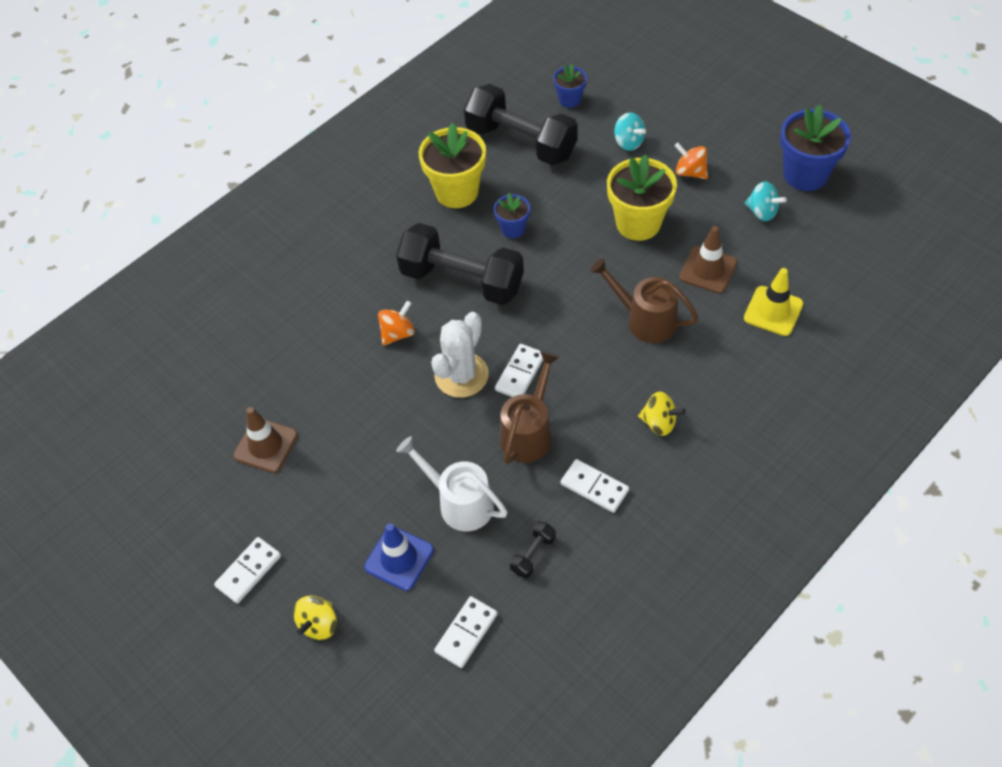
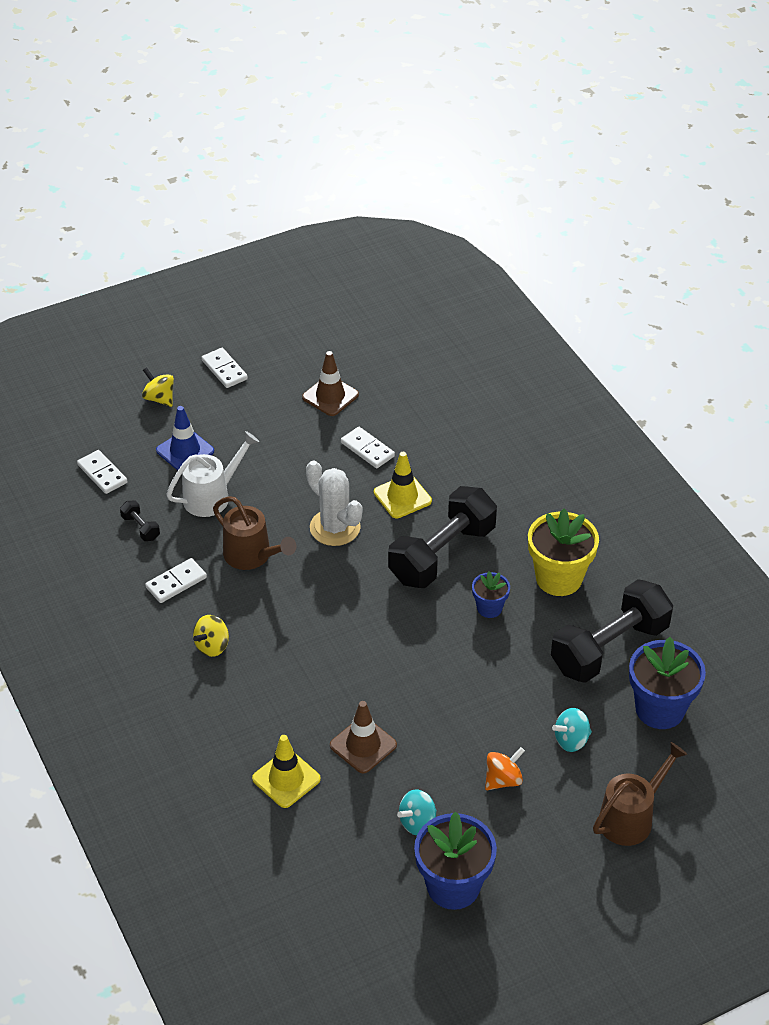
camera: 105 degrees right, 10 degrees down
(398, 333) = (402, 497): orange spinning top -> yellow traffic cone
(520, 373) = (316, 567): white domino -> white domino (367, 449)
(570, 100) = (660, 709): blue flower pot -> blue flower pot, size x1.86
(638, 223) = (451, 709): yellow flower pot -> none
(645, 320) = (328, 674): brown watering can -> brown watering can (631, 817)

